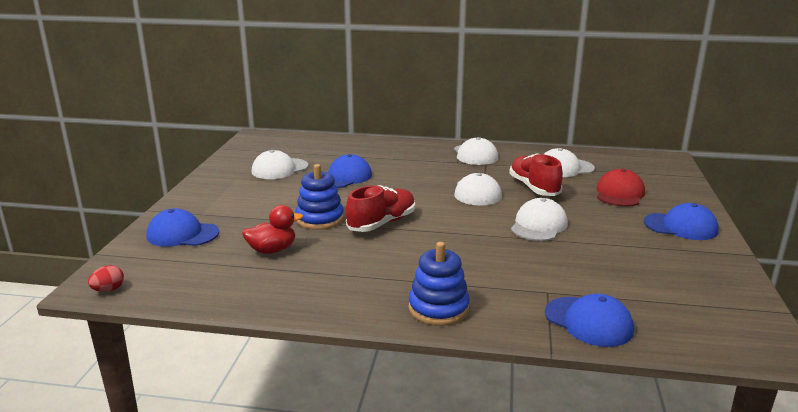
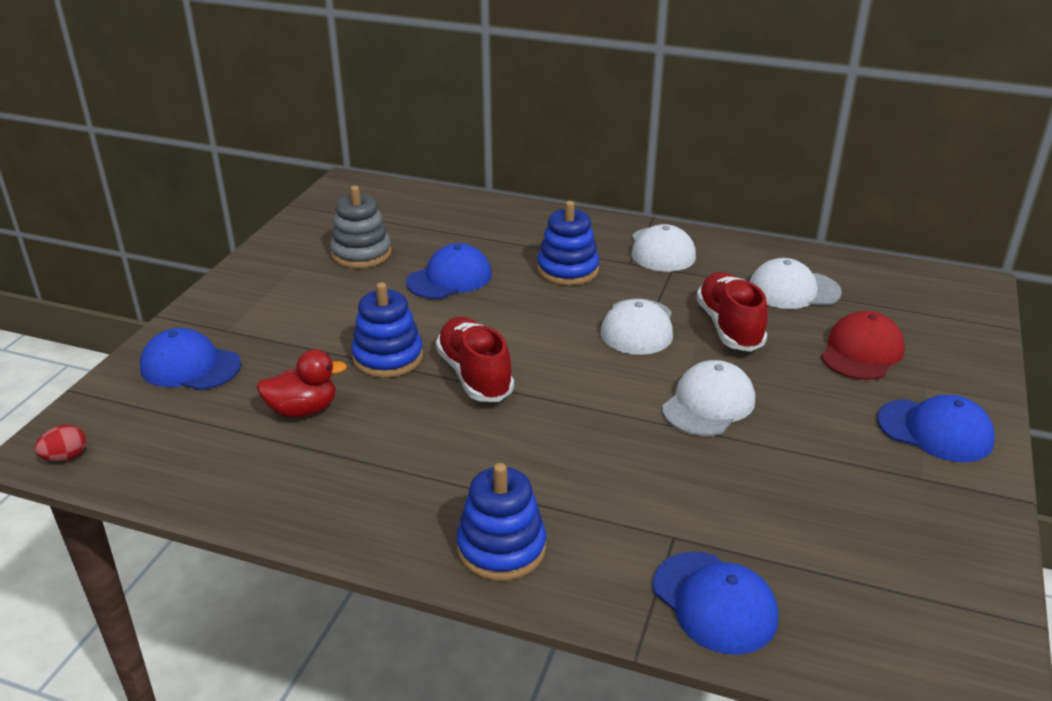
camera: 10 degrees right, 10 degrees up
(280, 169) = (361, 253): white cap -> grey stacking toy
(382, 223) = (474, 375): red shoe -> red shoe turned 75 degrees counterclockwise
(420, 168) = (568, 270): none -> blue stacking toy

